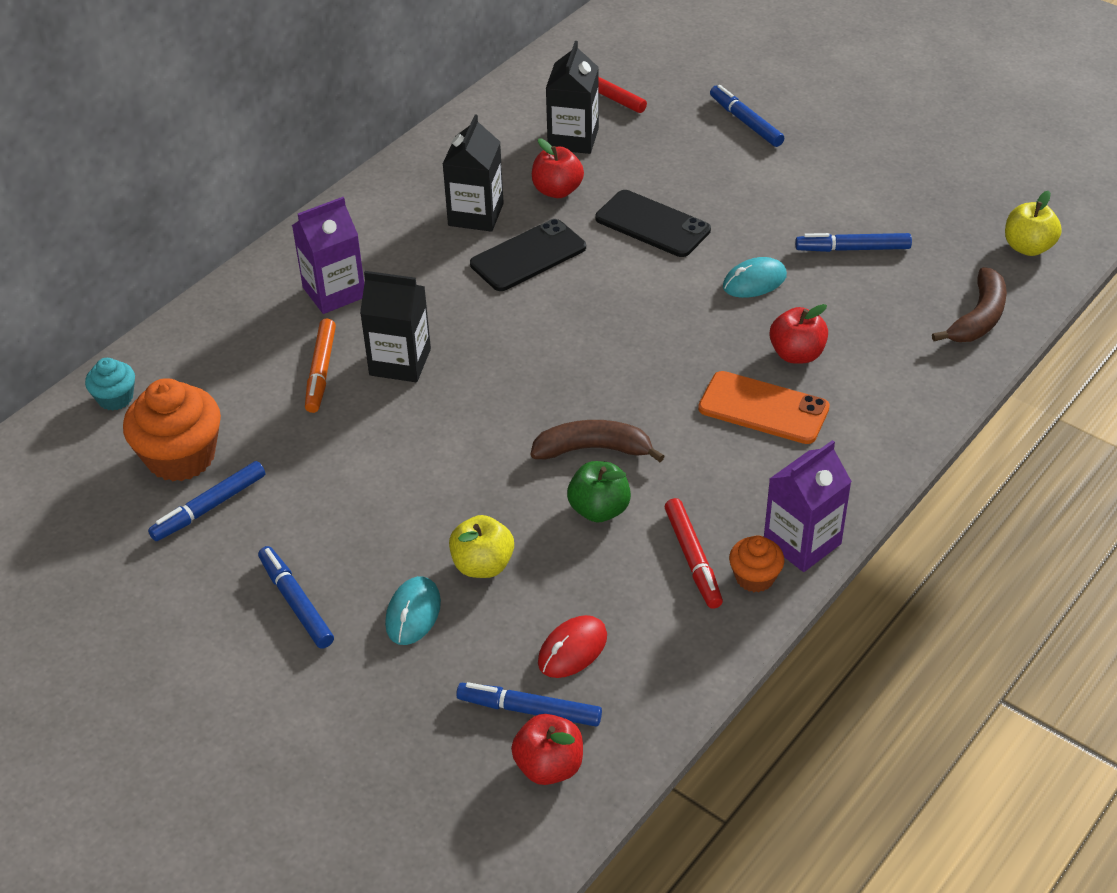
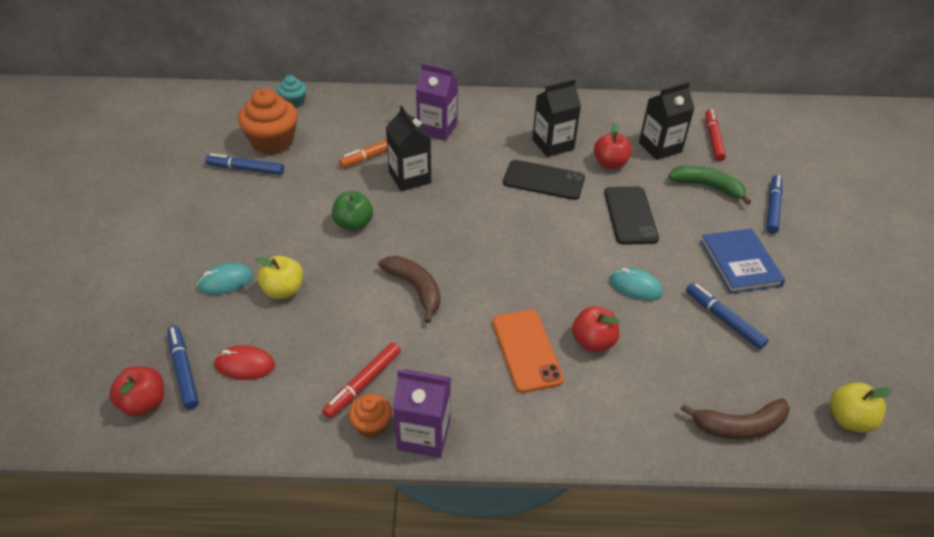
camera: 50 degrees right, 0 degrees up
(296, 602) = (202, 233): blue marker -> none
(599, 509) = (368, 317): green apple -> green apple (353, 224)
(669, 144) = (707, 187): none -> green banana
(794, 192) = (740, 263): none -> blue book

